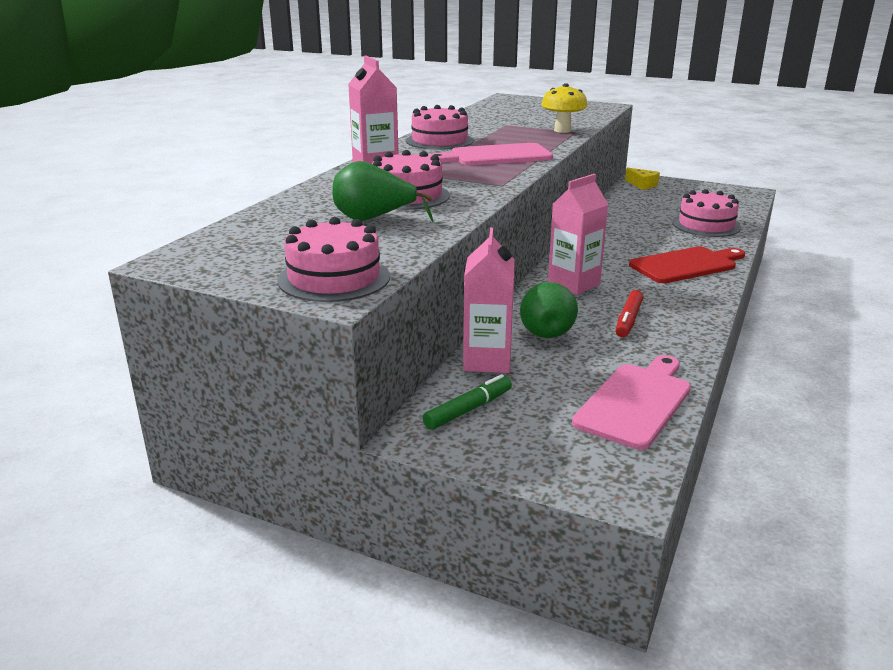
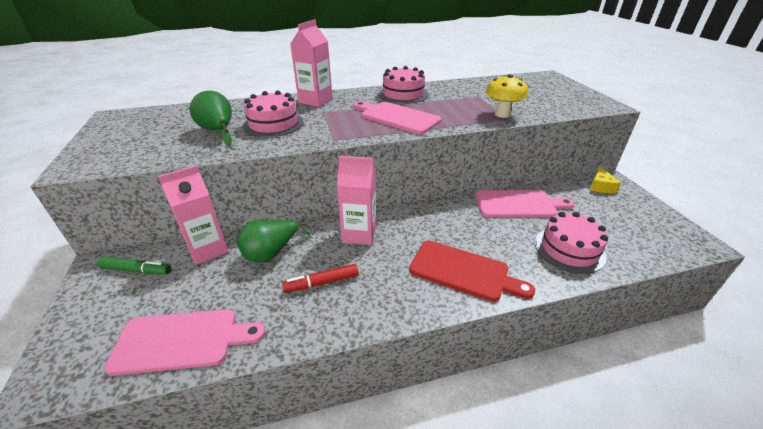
camera: 50 degrees right, 10 degrees up
(334, 278) = (104, 156): pink cake -> none
(623, 216) = (518, 204): none -> pink cutting board

